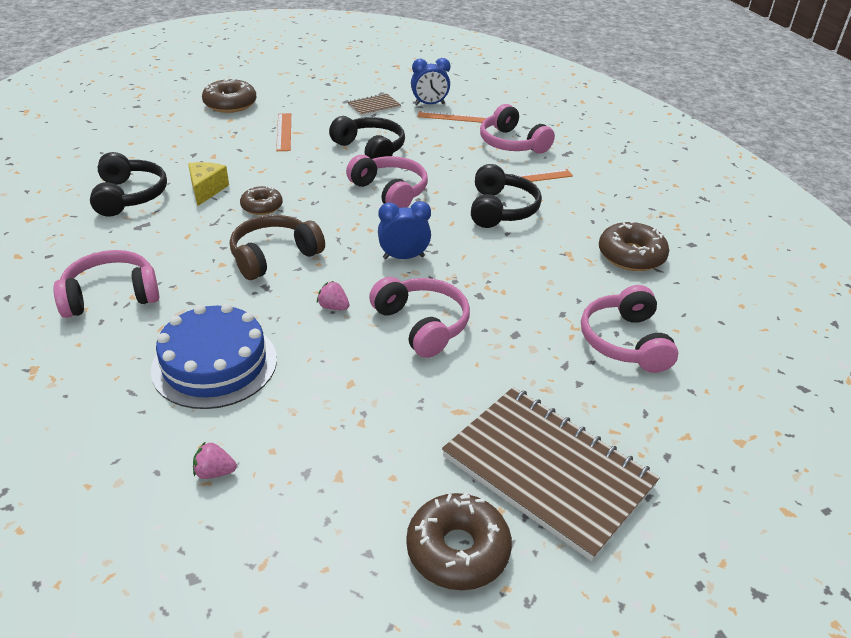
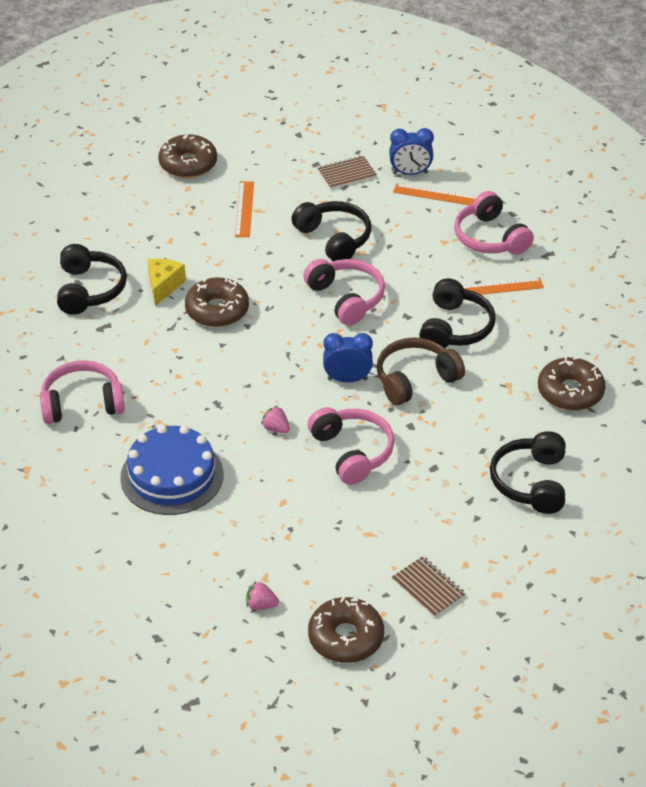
camera: 10 degrees right, 5 degrees up
(214, 472) = (172, 566): pink strawberry -> pink strawberry (261, 605)
(262, 206) = (217, 310): brown donut -> brown donut, size x1.55
(274, 256) = (226, 370): brown headphones -> brown headphones (415, 379)
(547, 471) = (428, 588): brown notebook -> brown notebook, size x0.45
(625, 341) = (530, 482): pink headphones -> black headphones

